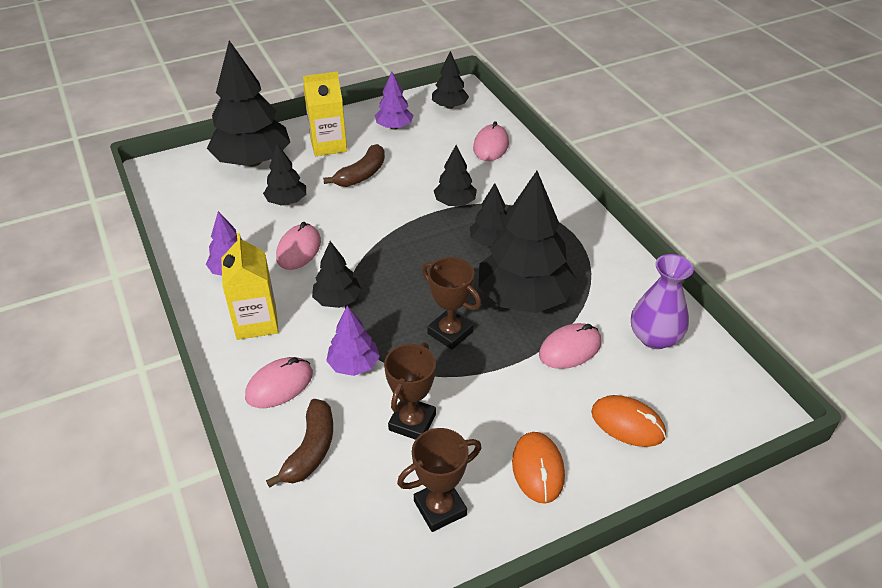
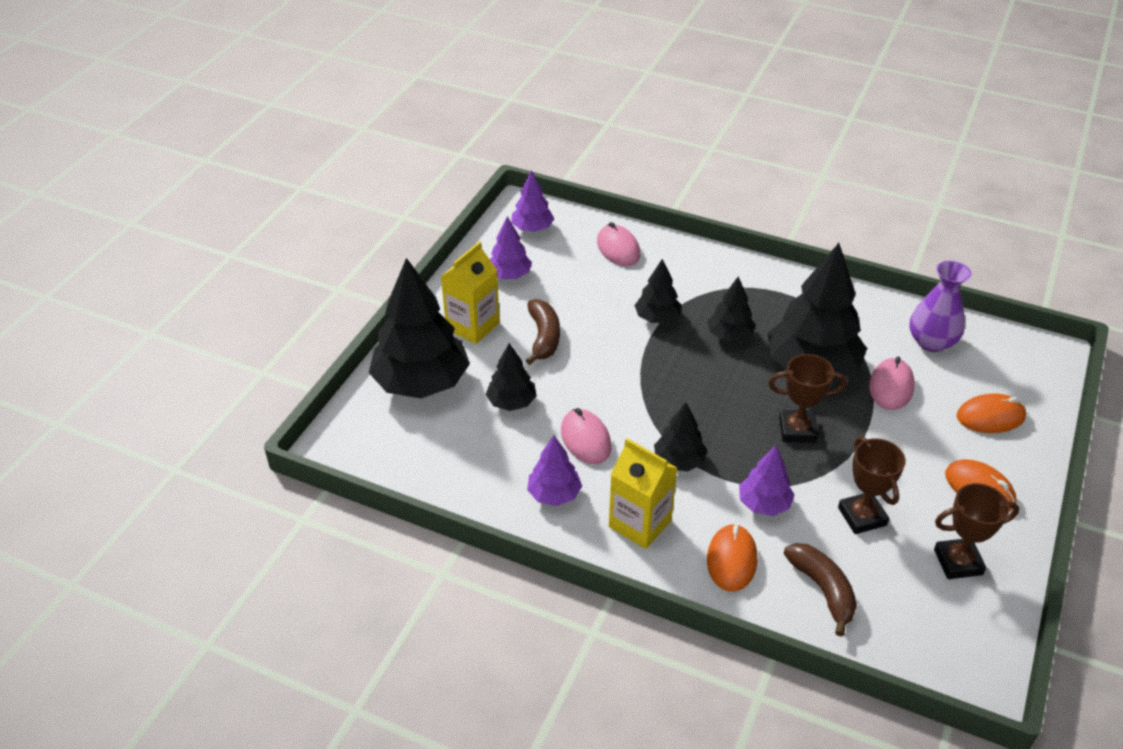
camera: 40 degrees left, 0 degrees up
(279, 385) = (731, 560): pink mouse -> orange mouse
(440, 508) = (958, 562): brown trophy -> brown trophy turned 60 degrees clockwise
(449, 106) = (532, 228): black tree -> purple tree

